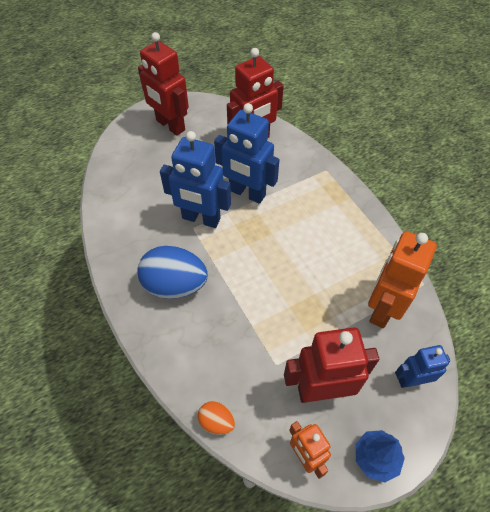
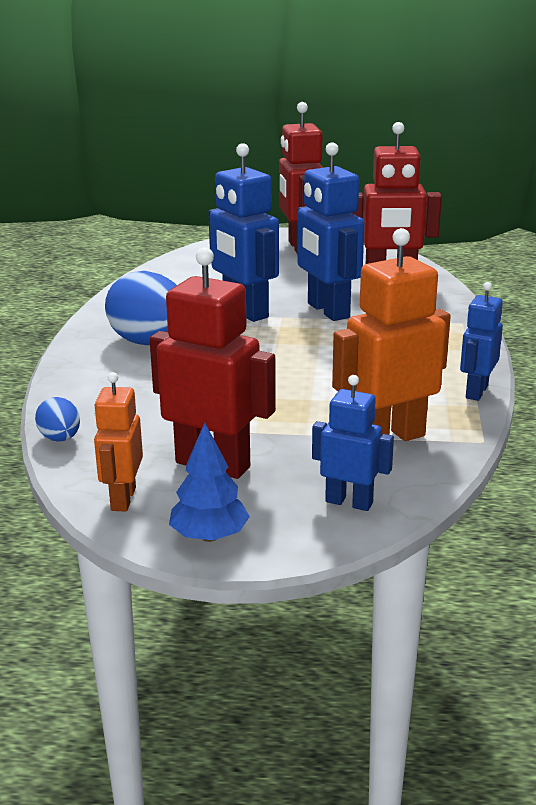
camera: 35 degrees right, 30 degrees down
(216, 422) = (60, 438): orange egg -> blue egg
(386, 238) = (476, 392): none -> blue robot

